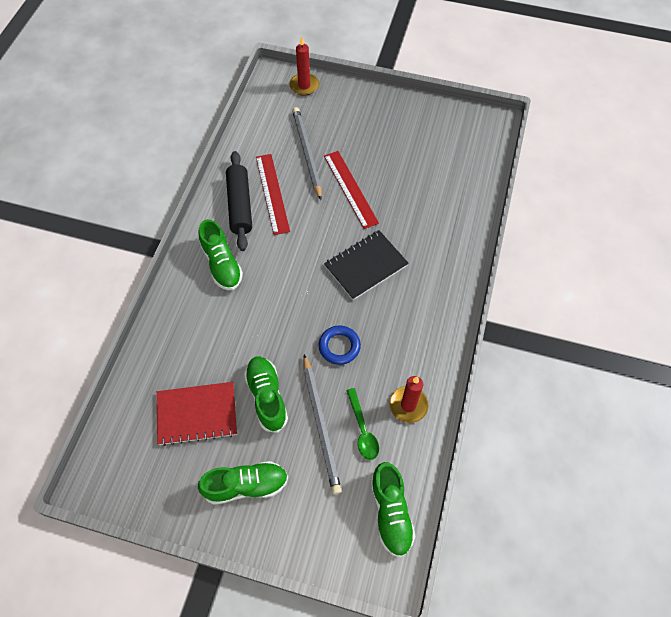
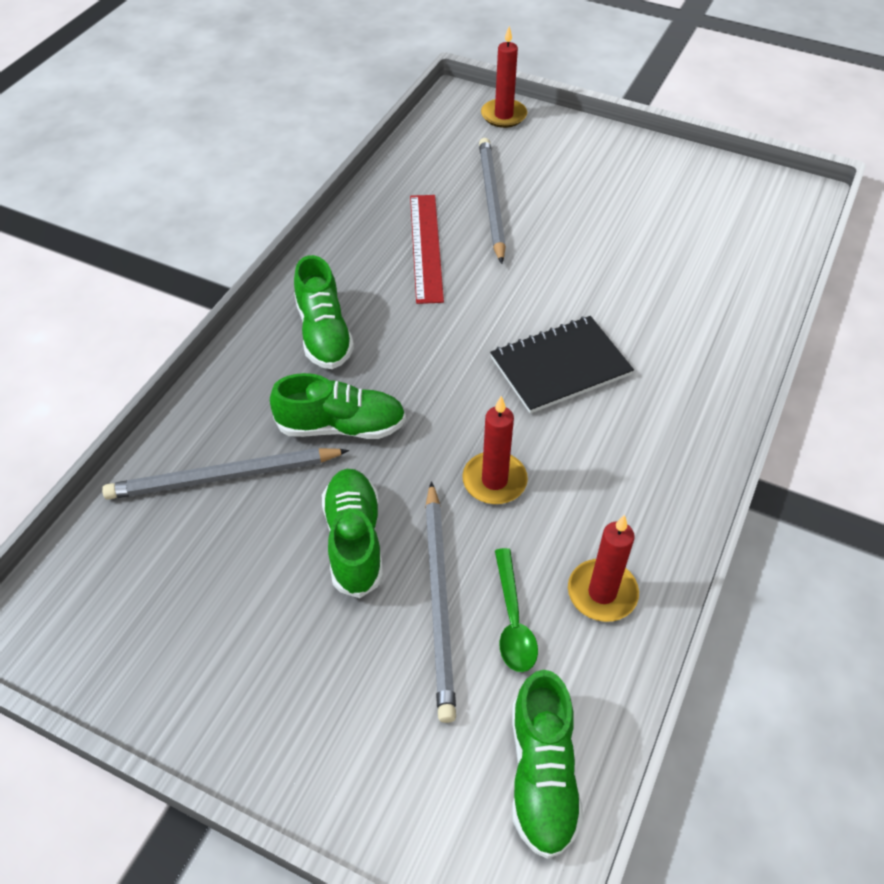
camera: 10 degrees right, 10 degrees down
(183, 369) = (223, 477): none -> grey pencil
(197, 414) = (229, 549): red notebook -> none
(240, 205) = (371, 257): black rolling pin -> none
(246, 485) = (286, 681): green shoe -> green shoe (341, 426)
(339, 346) = (494, 481): blue ring -> red candle
(350, 189) = (552, 256): red ruler -> none

